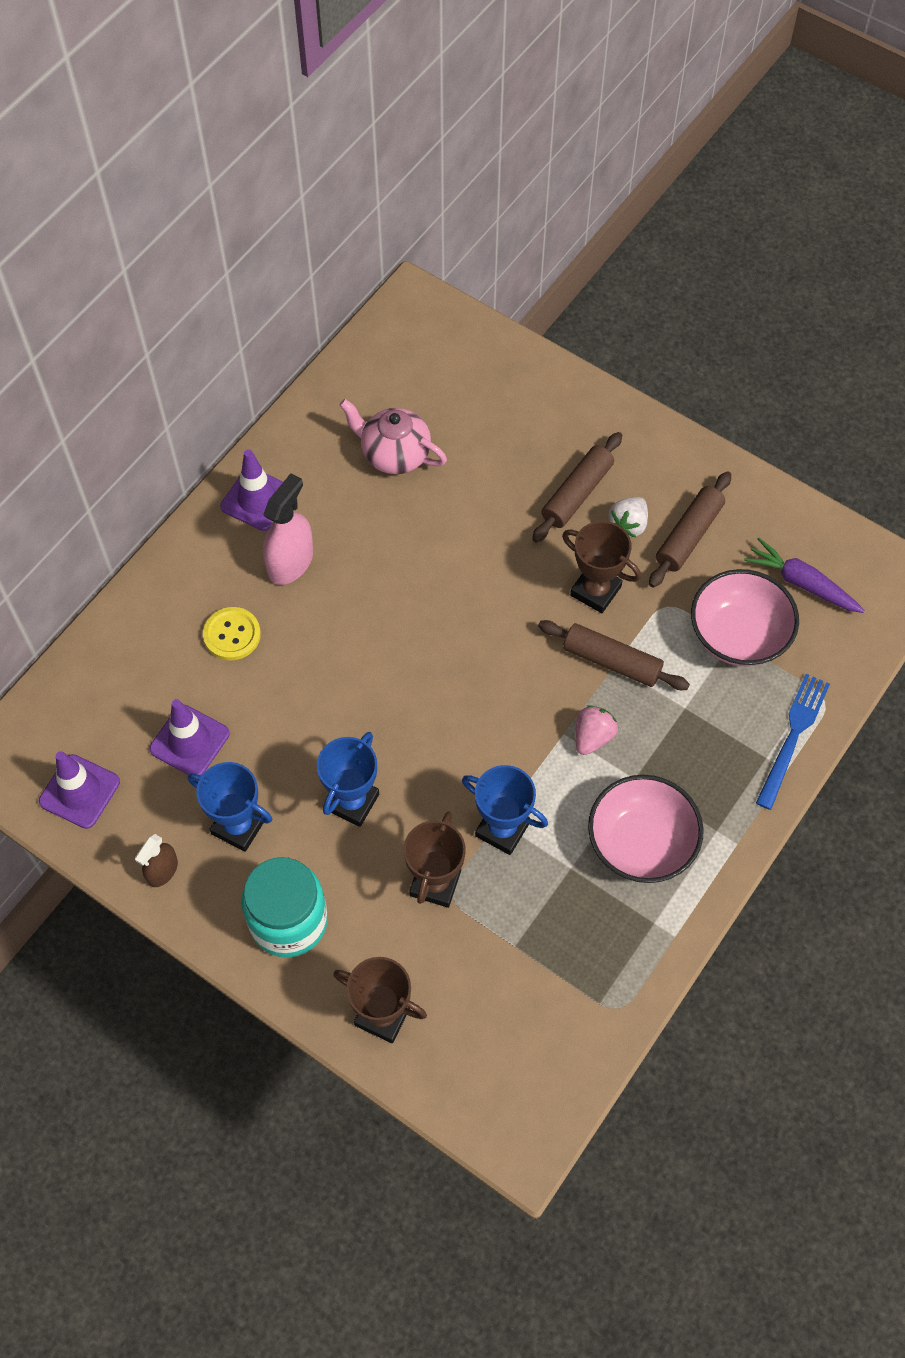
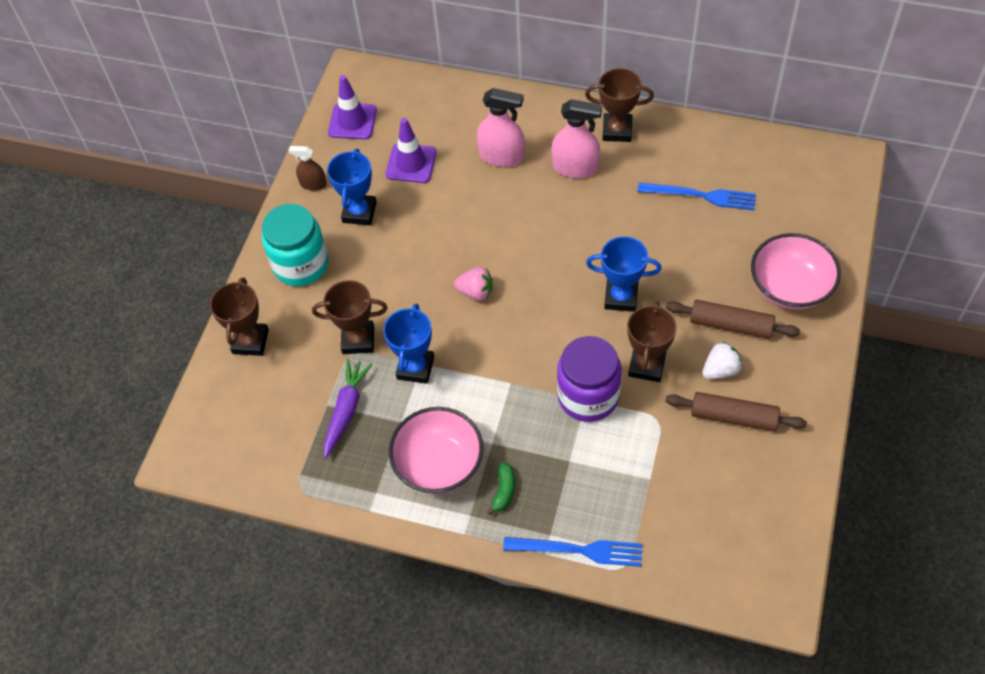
camera: 75 degrees right, 5 degrees down
(232, 635) = (501, 156): yellow button -> pink spray bottle
(257, 499) = (617, 130): purple traffic cone -> brown trophy
(352, 802) = (402, 269): blue trophy -> blue trophy (621, 297)
(394, 454) = (700, 196): pink teapot -> blue fork
(592, 737) = (516, 403): pink strawberry -> pink strawberry (476, 292)
(612, 661) = (588, 396): brown rolling pin -> purple jar
(628, 525) = (720, 370): white strawberry -> white strawberry turned 135 degrees clockwise
(699, 786) = (504, 491): none -> green banana
(738, 635) = (655, 481): pink bowl -> pink bowl (790, 287)
(801, 583) = (731, 517): purple carrot -> purple carrot (346, 410)

